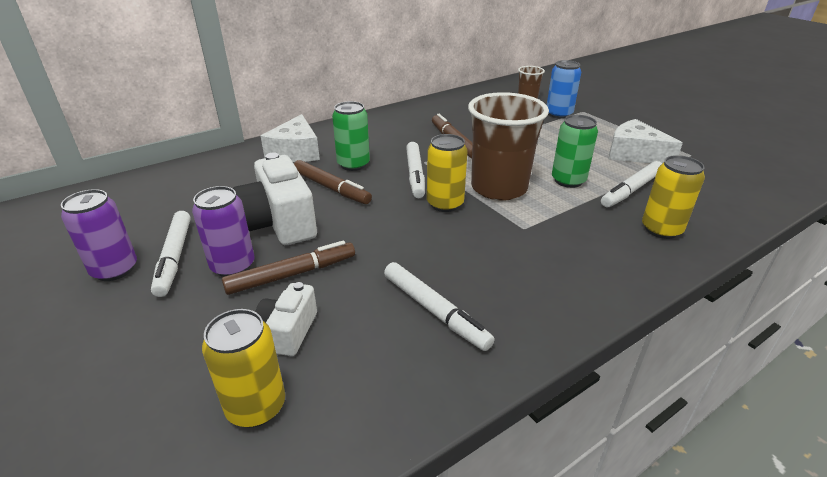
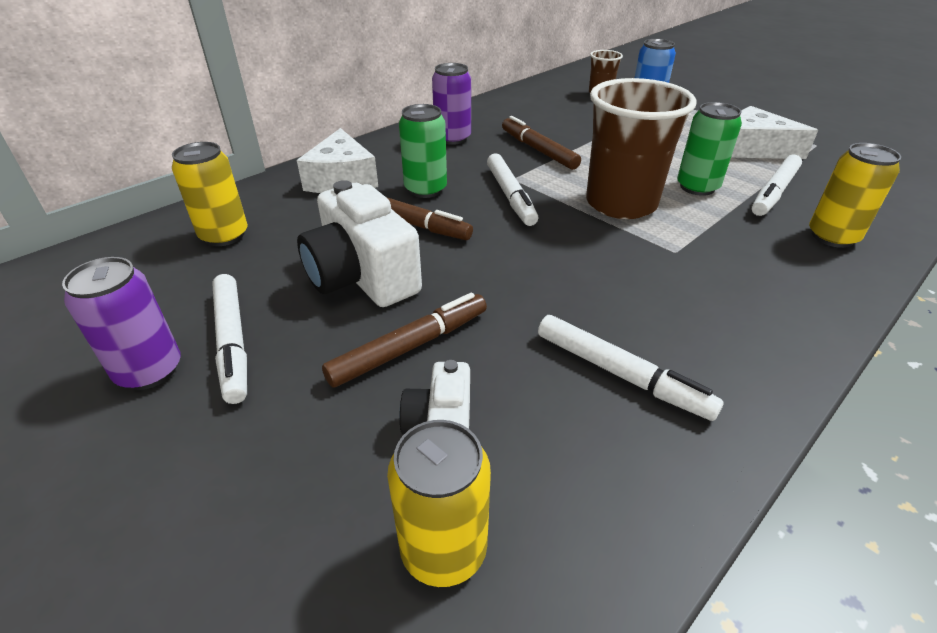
camera: 10 degrees left, 5 degrees up
(233, 266) = (322, 344): purple can -> purple can (452, 138)
(445, 204) = (565, 230): yellow can -> yellow can (224, 235)

